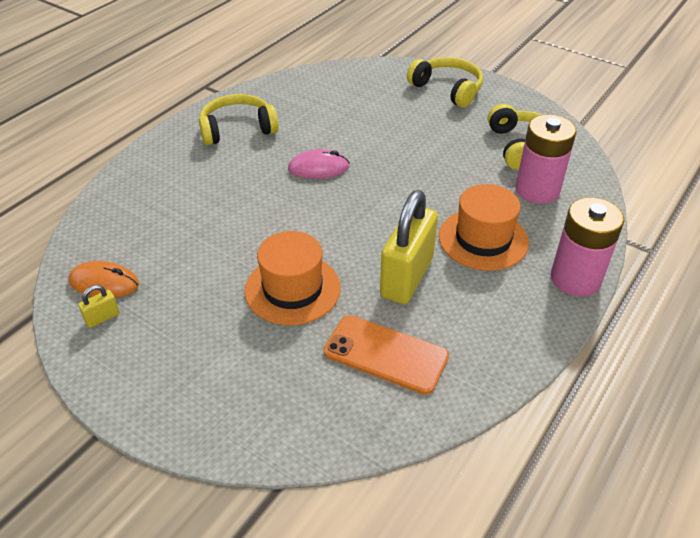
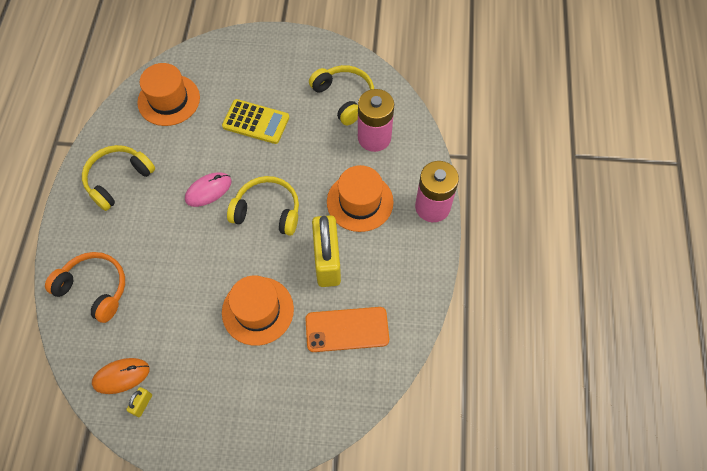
camera: 30 degrees left, 20 degrees up
(144, 200) = (94, 288): none -> orange headphones
(333, 90) = (169, 100): none -> orange hat
(409, 133) = (256, 122): none -> yellow calculator
(447, 89) = (259, 58): yellow headphones -> yellow headphones (267, 211)

